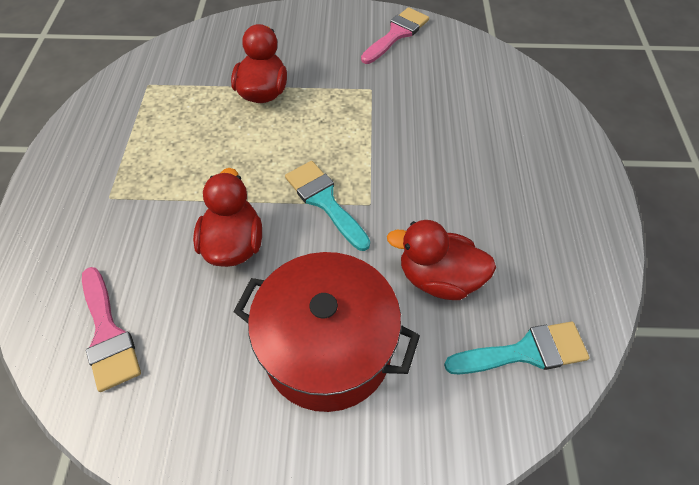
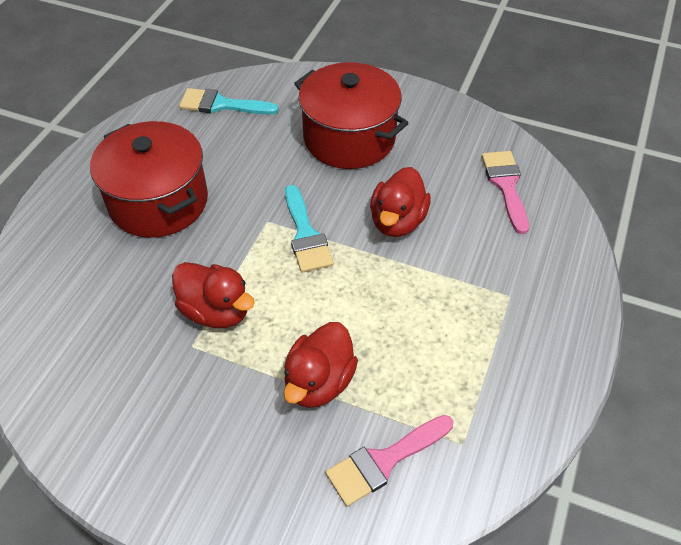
camera: 160 degrees left, 5 degrees down
(397, 34) = (102, 428): pink brush -> pink brush (384, 461)
(438, 278) = (247, 156): red duck -> red duck (216, 311)
(490, 192) = (159, 201): none -> red pot

